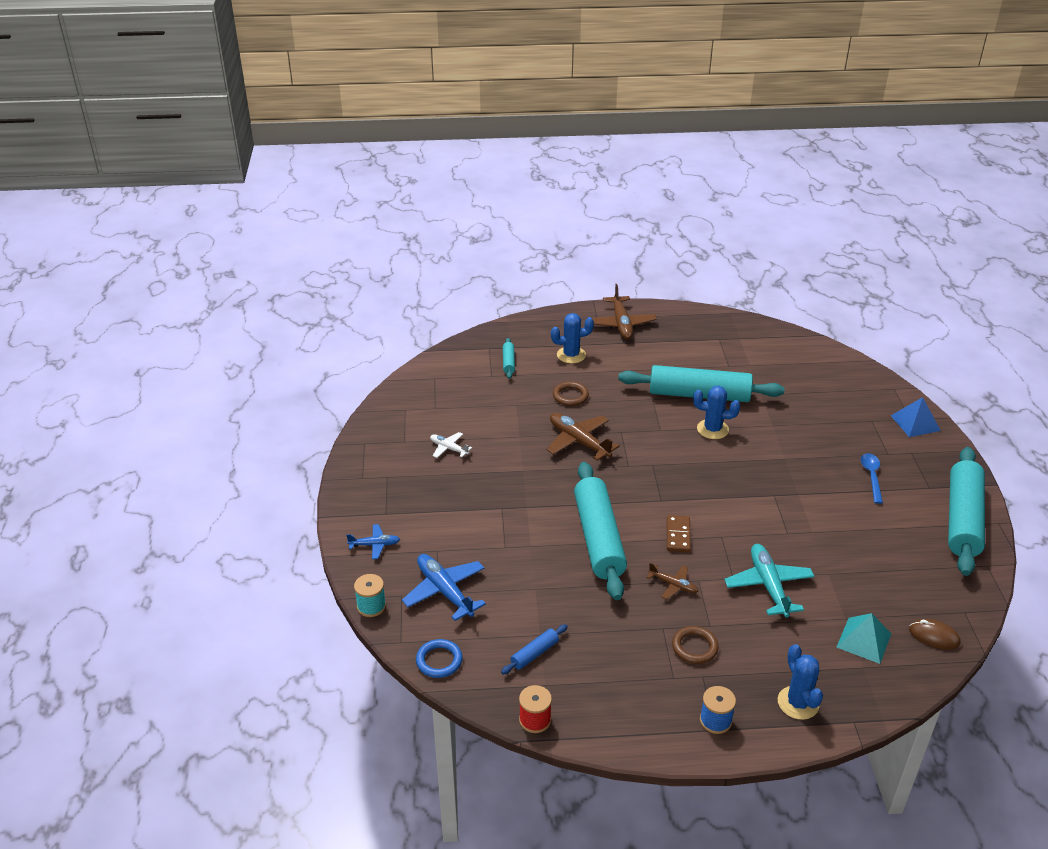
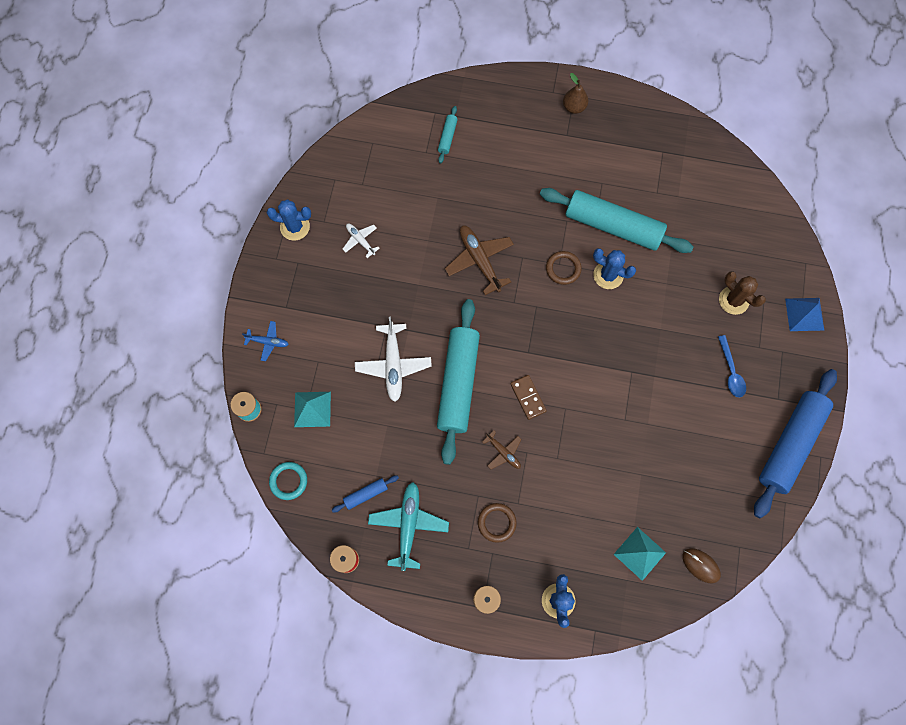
camera: 15 degrees right, 35 degrees up
(439, 661) = (288, 481): blue ring -> turquoise ring
(445, 591) = (312, 409): blue plane -> turquoise pyramid
(522, 537) = (393, 365): none -> white plane
(570, 396) = (491, 198): brown ring -> brown ring (563, 269)
(571, 355) = (510, 141): blue cactus -> blue cactus (295, 227)
(621, 324) = (574, 107): brown plane -> brown pear
(678, 535) = (528, 397): brown domino -> brown domino turned 45 degrees counterclockwise
(768, 585) = (584, 474): turquoise plane -> turquoise plane (408, 525)
(843, 425) = (733, 300): none -> brown cactus
(871, 476) = (731, 372): blue spoon -> blue spoon turned 150 degrees clockwise
(962, 519) = (790, 444): turquoise rolling pin -> blue rolling pin

